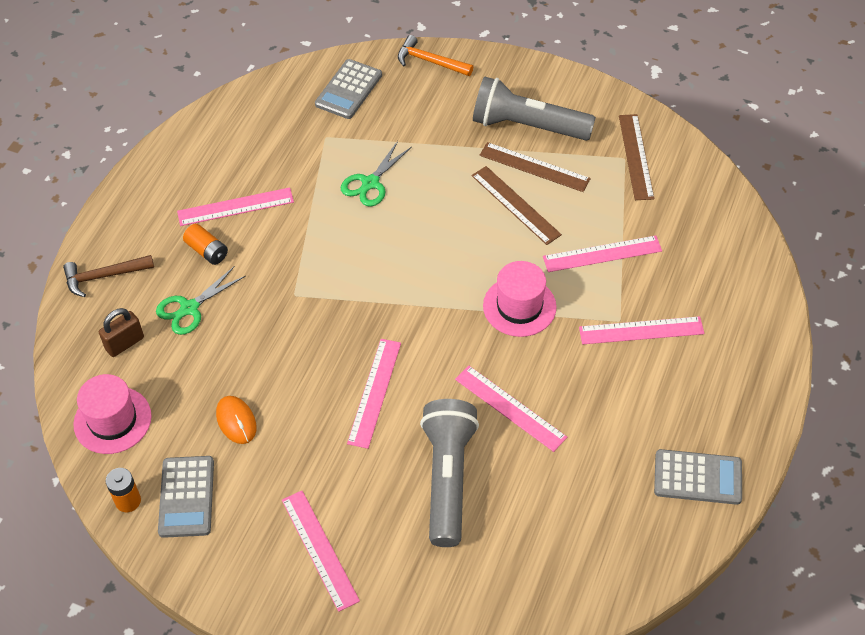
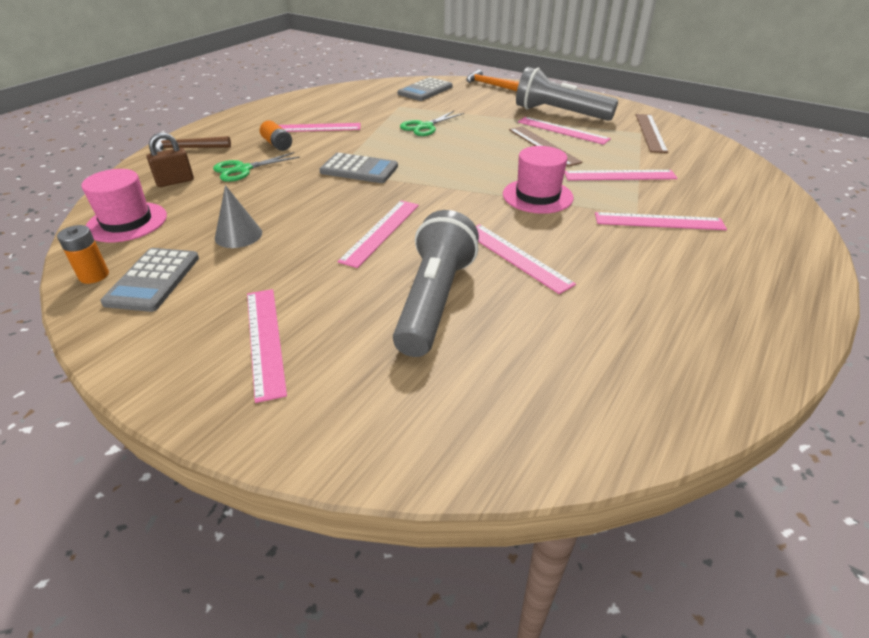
camera: 10 degrees right, 15 degrees down
(236, 421) = (238, 235): orange mouse -> grey cone
(534, 167) = (562, 130): brown ruler -> pink ruler
(697, 477) = (735, 337): grey calculator -> grey calculator (359, 169)

